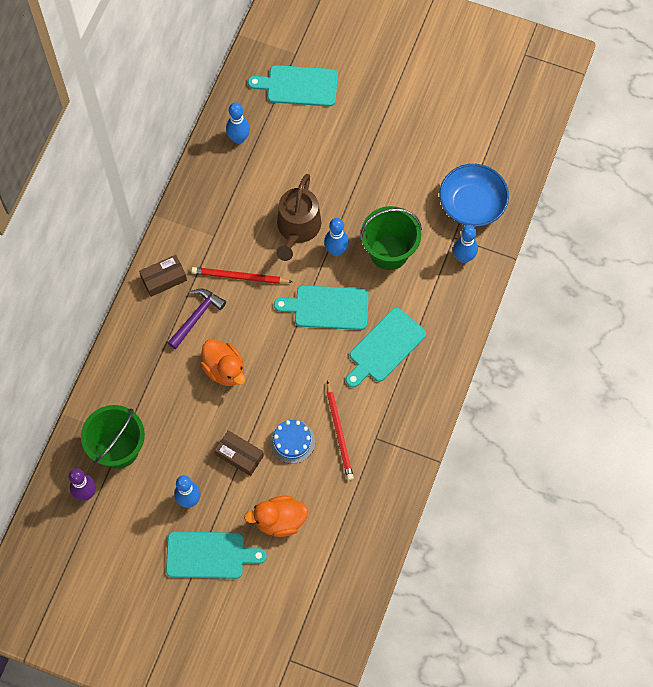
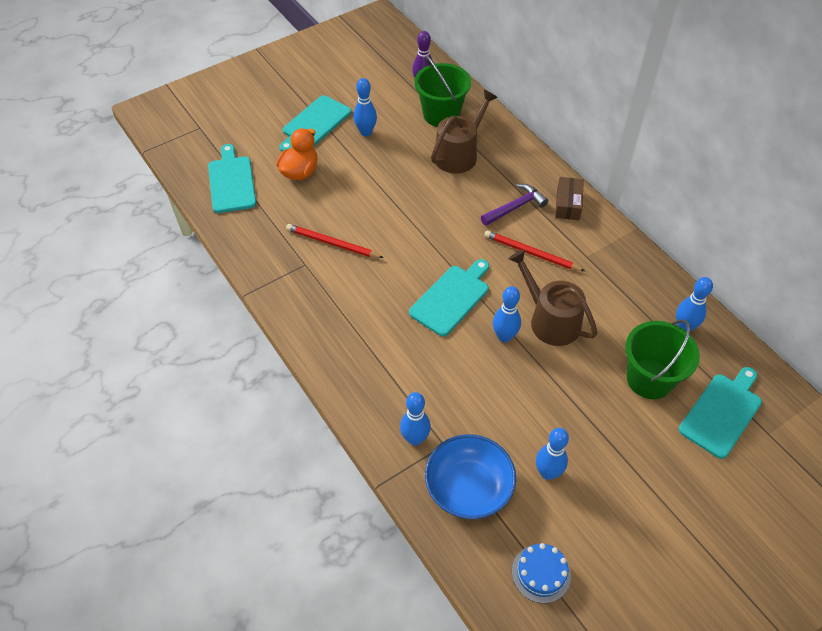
camera: 125 degrees right, 15 degrees down
(162, 400) = (459, 154): none -> brown watering can
(196, 317) = (515, 207): purple hammer -> purple hammer turned 105 degrees counterclockwise
(224, 369) = (452, 201): orange duck -> none
(239, 277) = (531, 253): red pencil -> red pencil turned 105 degrees counterclockwise
(239, 455) = (372, 175): brown box -> none
(292, 441) = (353, 211): blue cake -> blue cake (541, 573)
(385, 347) = (378, 317): turquoise cutting board -> turquoise cutting board (231, 182)
(389, 252) = (470, 378): green bucket -> green bucket (649, 379)
(425, 165) = (547, 473): none -> blue bowling pin

